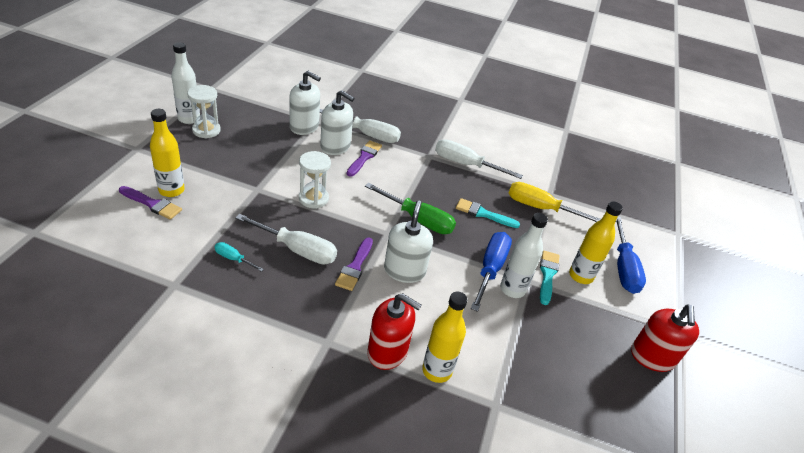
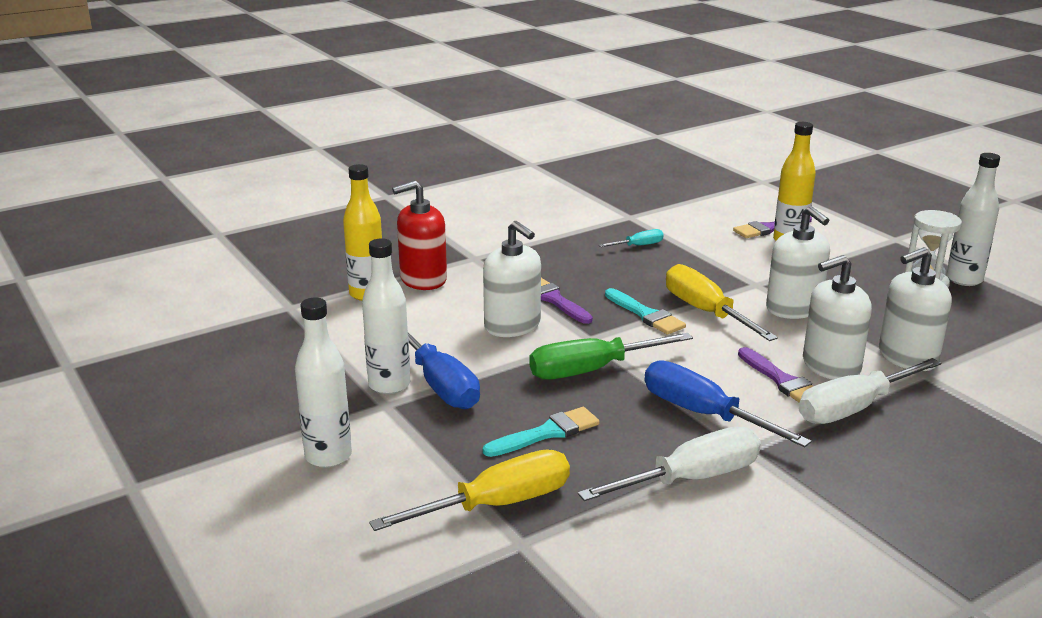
camera: 135 degrees right, 15 degrees down
(280, 169) = (793, 308): none -> white soap dispenser
(297, 249) = (618, 278): white screwdriver -> none
(313, 198) = (706, 312): white hourglass -> yellow screwdriver
(547, 275) = (370, 426): turquoise brush -> turquoise brush (646, 315)
(580, 276) = (328, 456): yellow bottle -> white bottle
(623, 268) = (279, 513): blue screwdriver -> blue screwdriver (704, 414)
(652, 357) = (155, 434): red soap dispenser -> none

